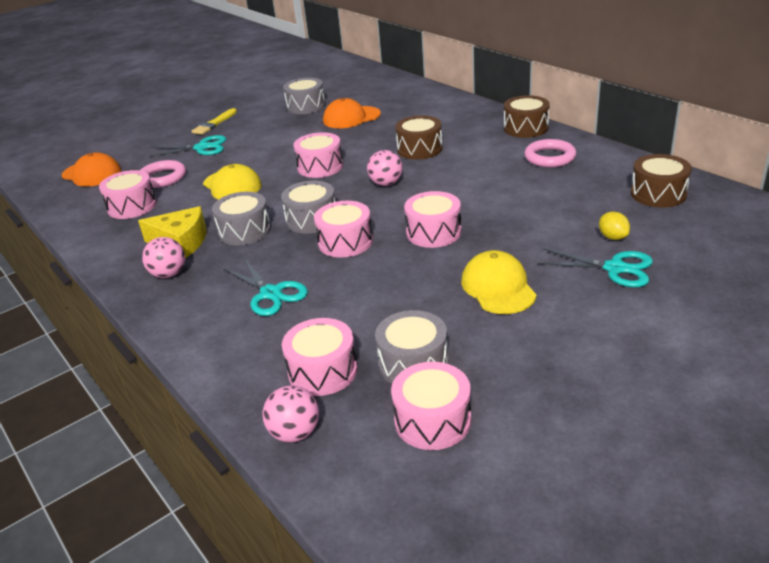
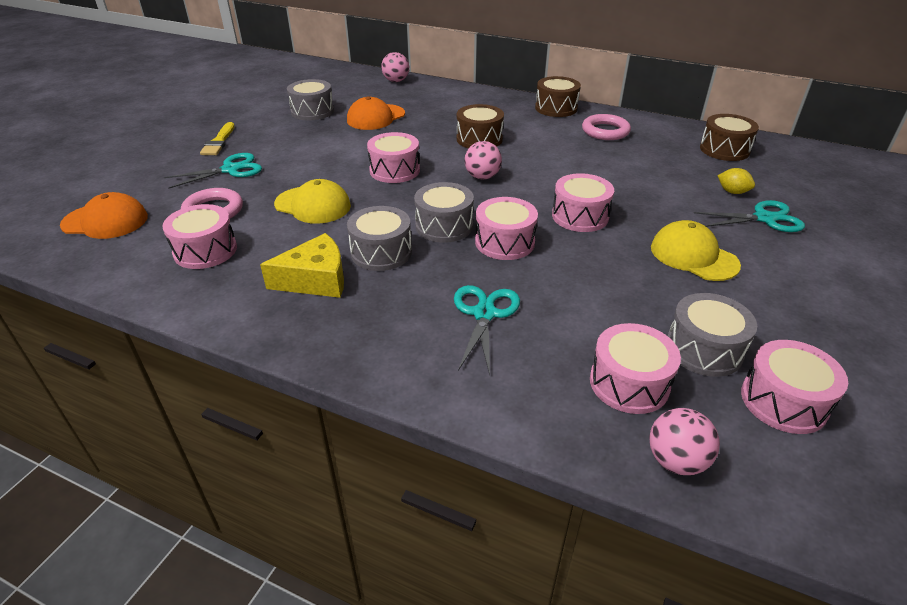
camera: 30 degrees left, 5 degrees up
(169, 274) = (339, 320): pink ball -> pink ball (396, 81)
(271, 293) = (484, 314): turquoise scissors -> turquoise scissors turned 105 degrees counterclockwise

